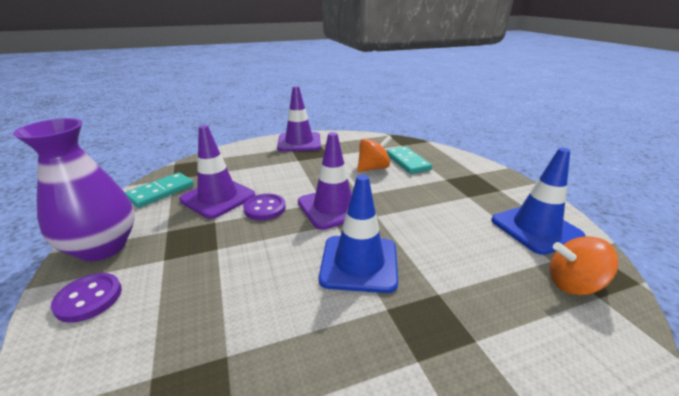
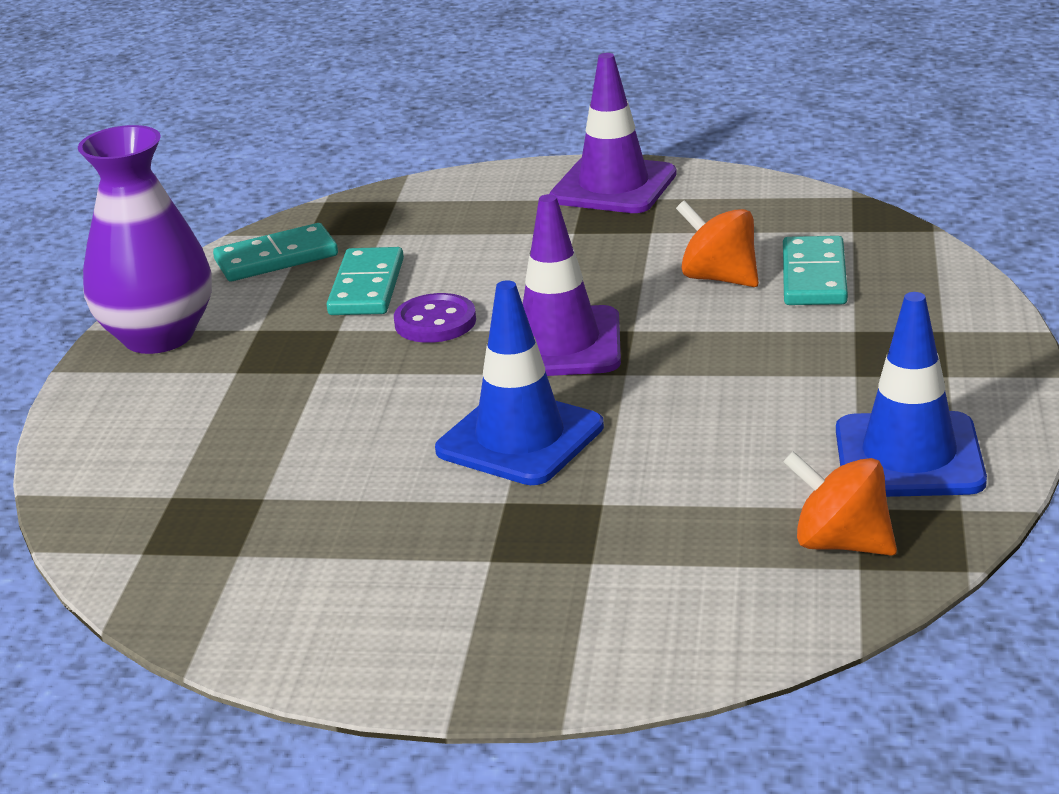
camera: 30 degrees right, 0 degrees up
(89, 298) = (125, 400): purple button -> none
(218, 198) = (367, 287): purple traffic cone -> turquoise domino
(373, 168) = (719, 278): orange spinning top -> orange spinning top turned 135 degrees counterclockwise

